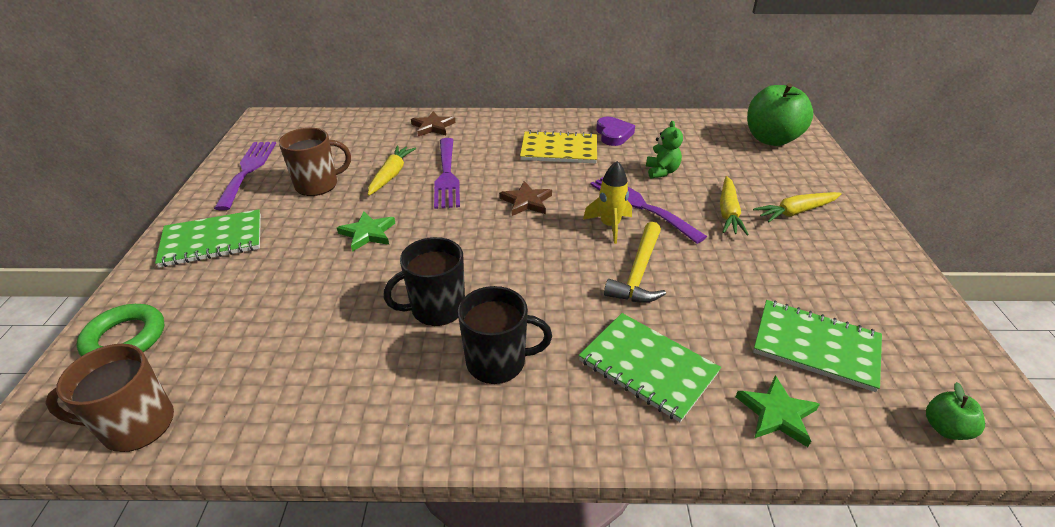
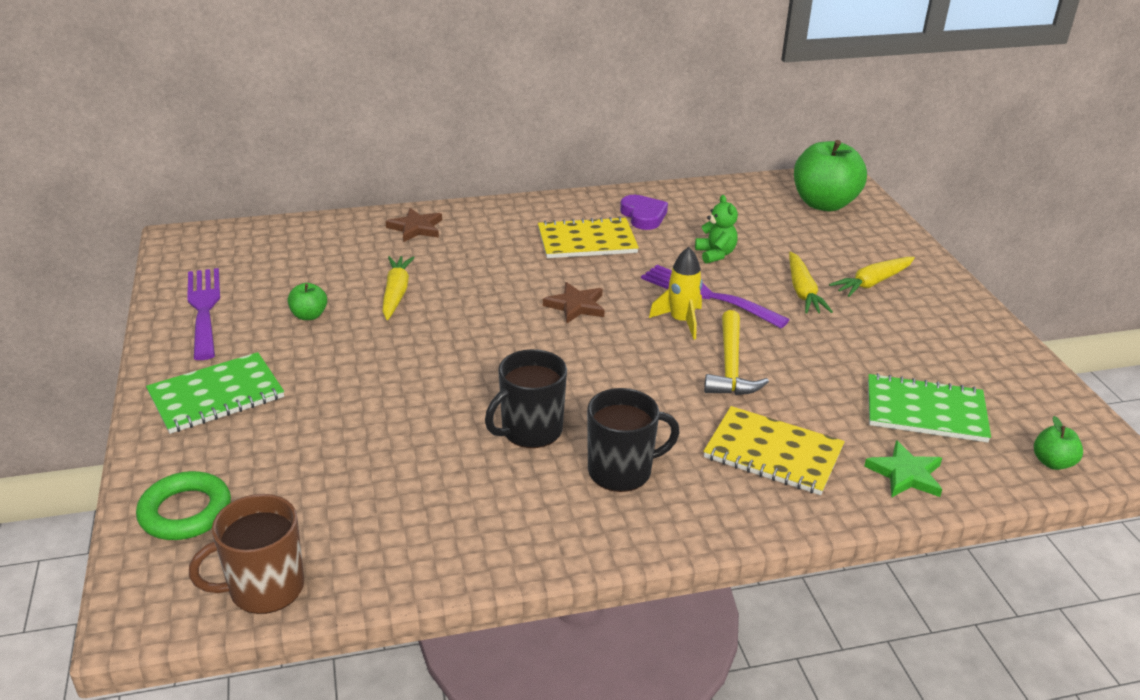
camera: 15 degrees left, 5 degrees down
(318, 185) = (309, 315): brown mug -> green apple
(368, 233) = (406, 363): green star -> none
(447, 176) = (466, 286): purple fork -> none
(647, 367) = (773, 453): green notebook -> yellow notebook

